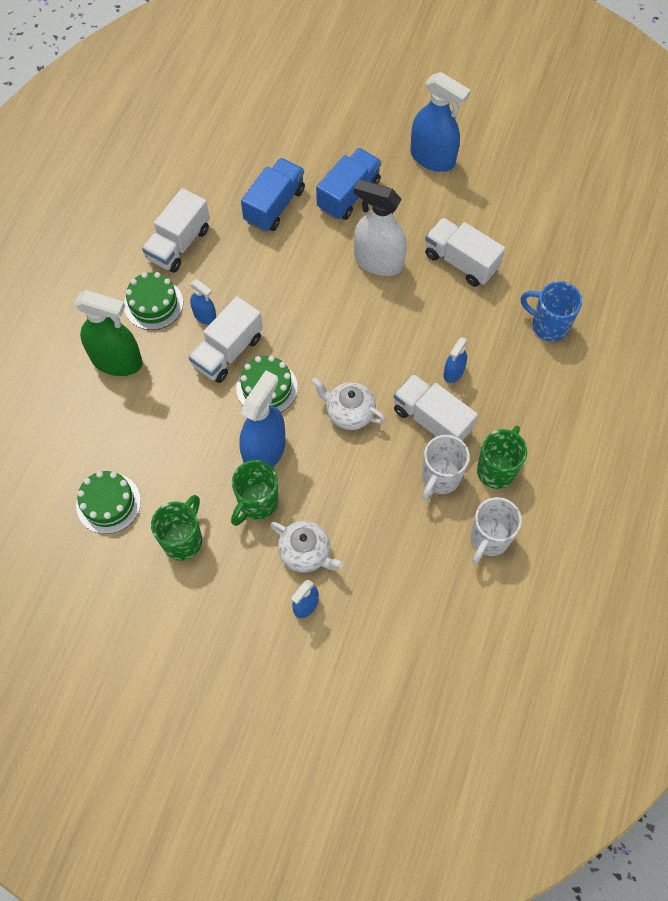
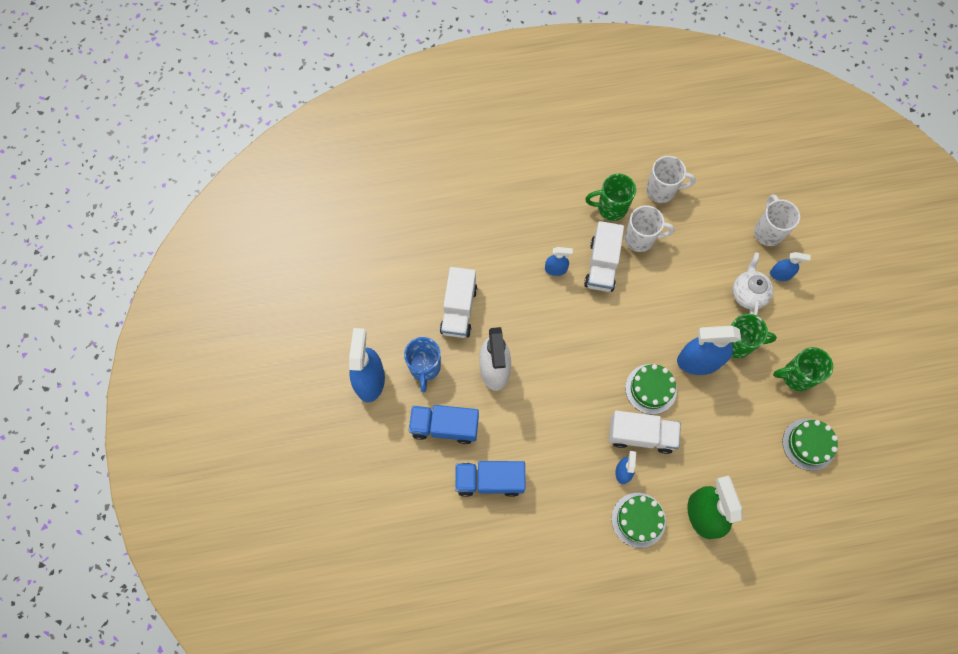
camera: 120 degrees left, 5 degrees up
(179, 244) = (572, 536): white truck -> none
(349, 412) = (632, 321): white teapot -> none
(366, 628) = (768, 231): none -> white mug
(548, 325) = (478, 226): blue mug -> blue mug (425, 368)

